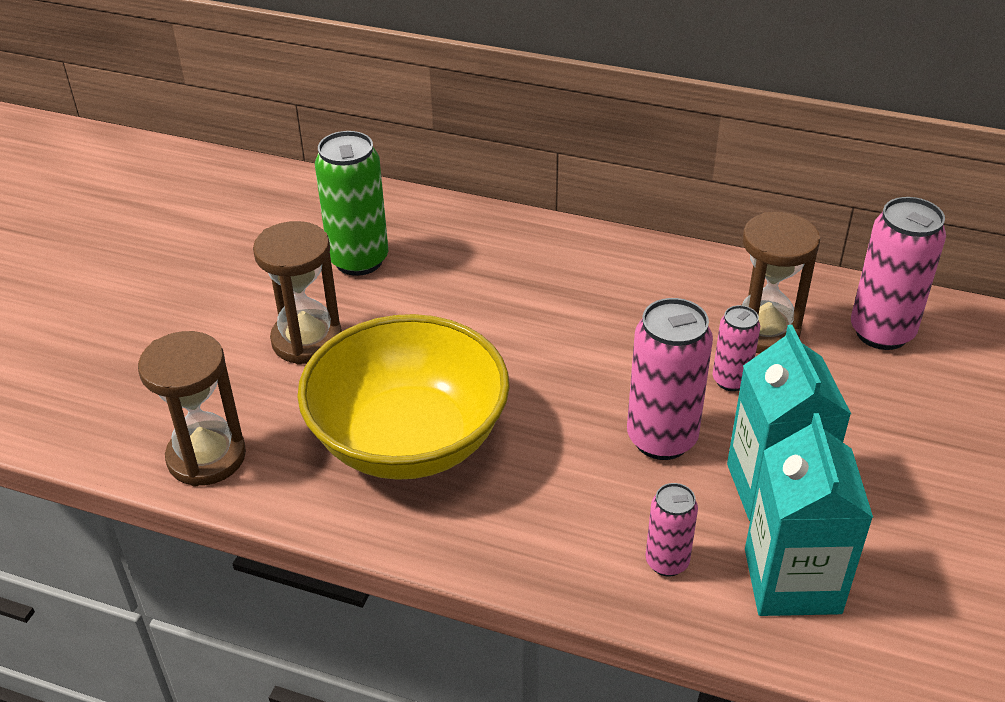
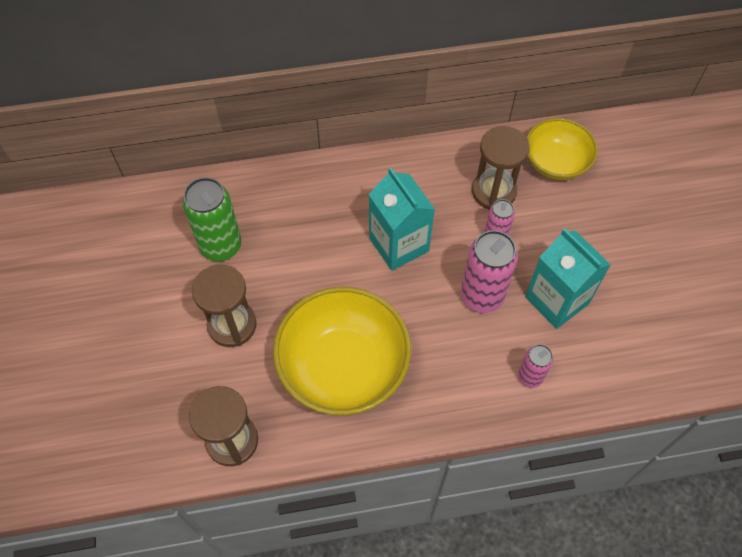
camera: 30 degrees left, 20 degrees up
(792, 581) = (596, 355): turquoise carton -> turquoise carton (399, 244)
(881, 332) = (555, 163): pink can -> yellow bowl

